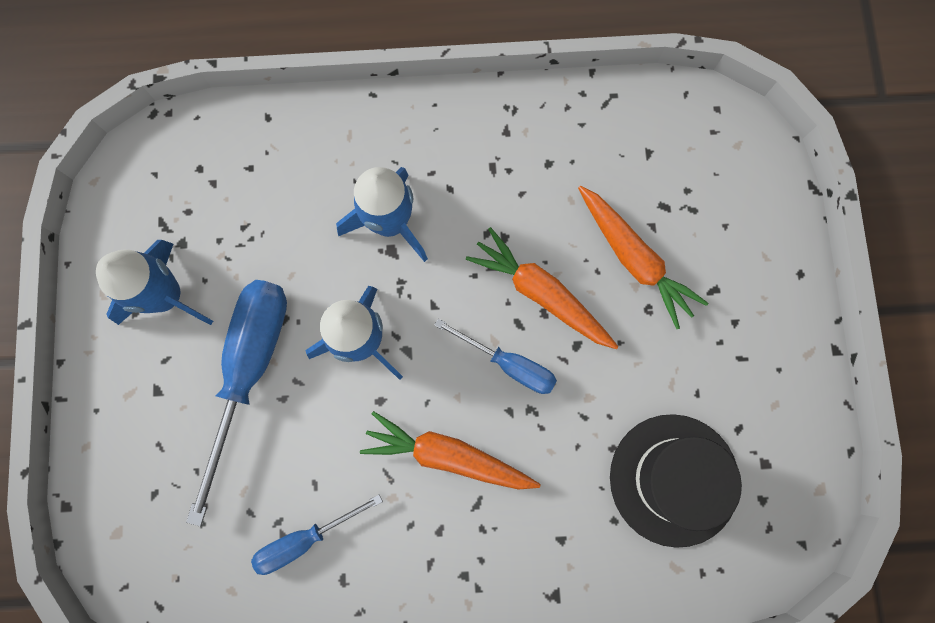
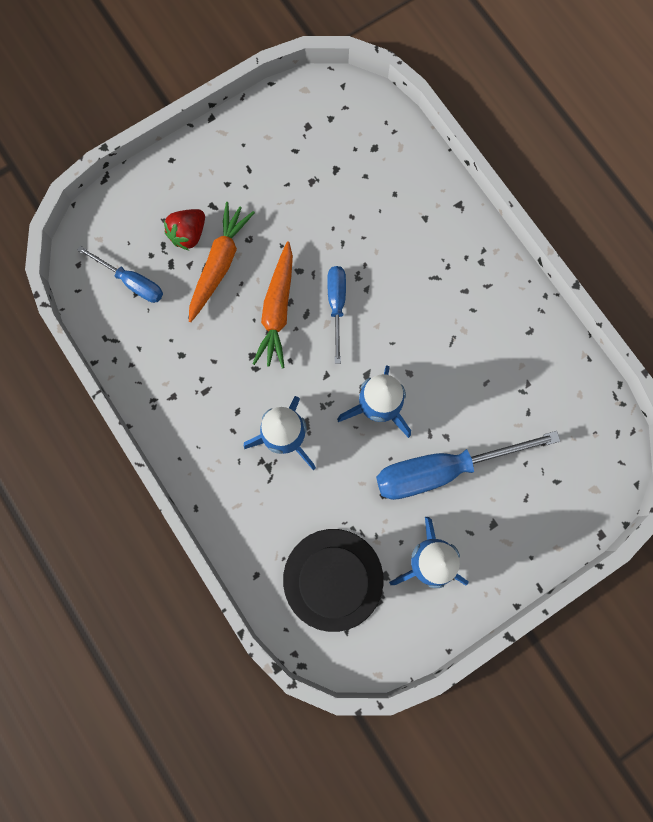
camera: 120 degrees left, 0 degrees up
(305, 539) = (521, 368): blue screwdriver -> blue screwdriver (132, 282)
(448, 455) = (417, 311): orange carrot -> none
(674, 479) = (349, 172): black hat -> black hat (333, 579)
(691, 244) = (188, 234): none -> red strawberry

